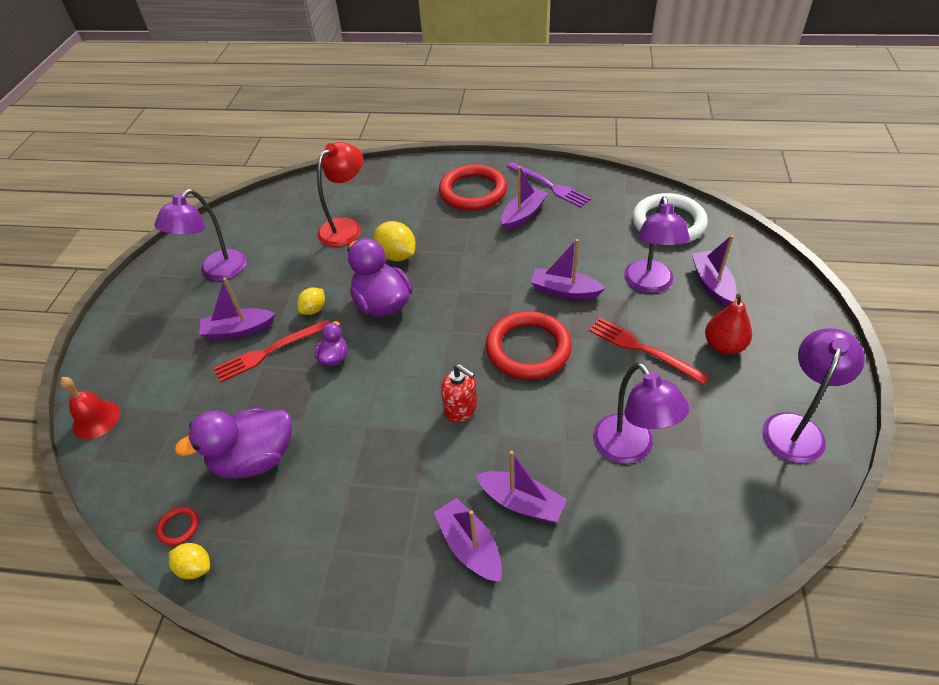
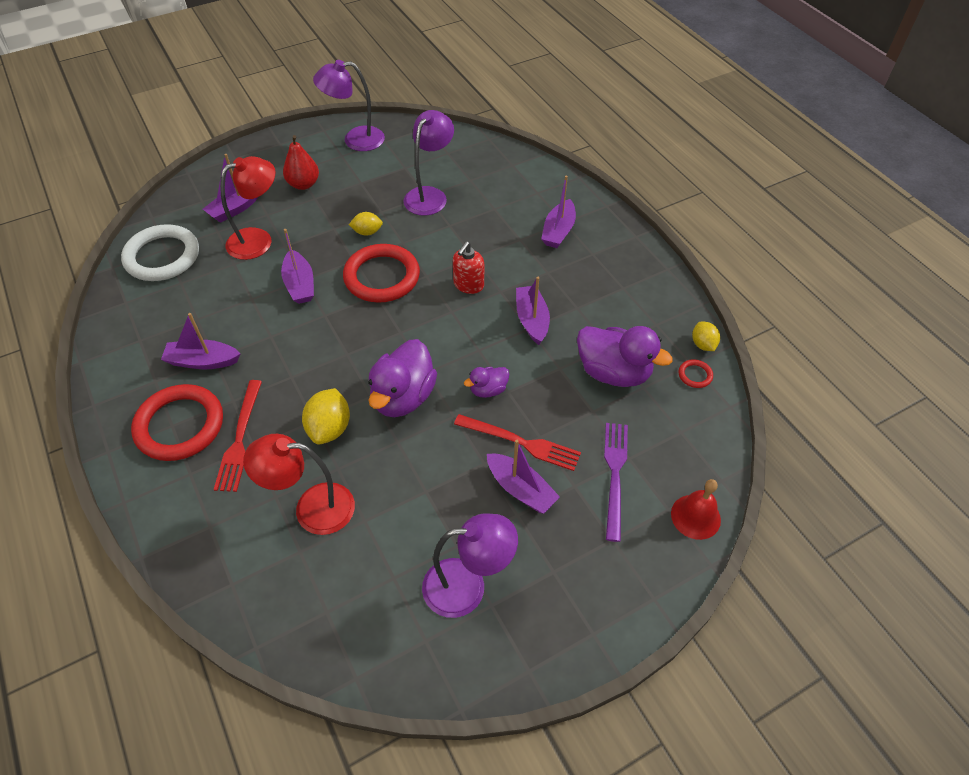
camera: 130 degrees left, 5 degrees up
(314, 309) = (449, 446): yellow lemon -> yellow lemon (367, 232)
(461, 409) = (468, 285): red soap dispenser -> red soap dispenser turned 150 degrees counterclockwise
(521, 502) = (510, 223): purple boat -> purple boat (532, 320)
(549, 185) = (137, 364): purple fork -> purple fork (615, 475)
(643, 349) = (336, 219): red fork -> red fork (240, 438)
(649, 284) = (258, 240): purple lamp -> red lamp

